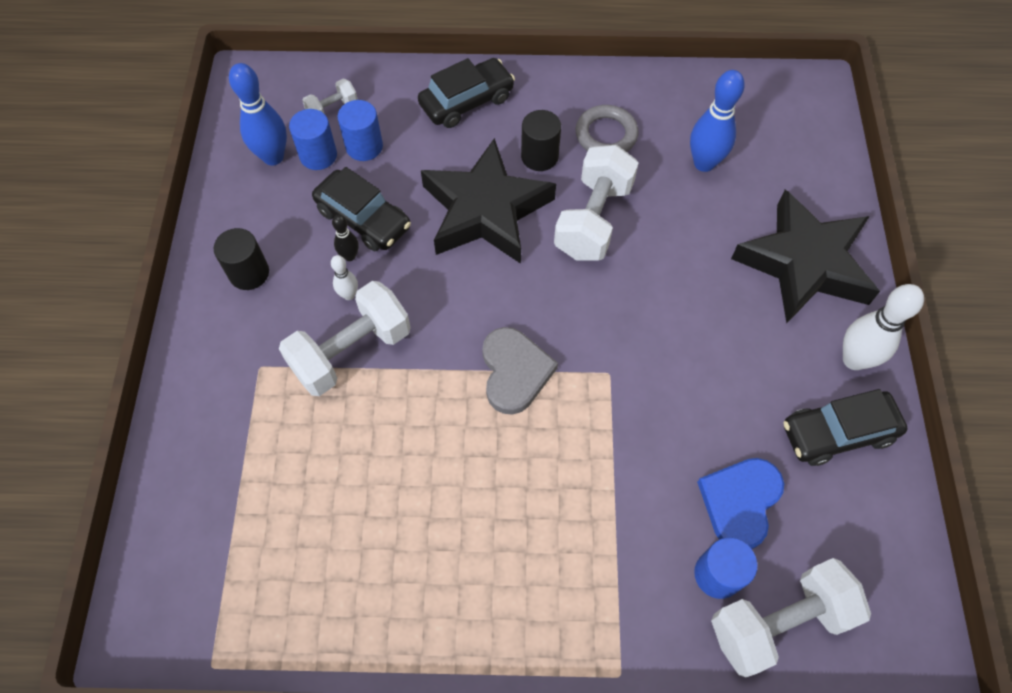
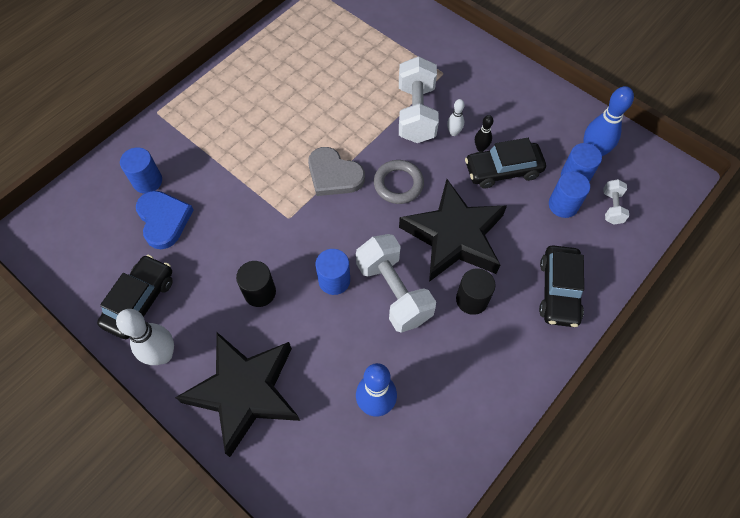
camera: 130 degrees right, 0 degrees up
(249, 273) = (509, 98): black cylinder -> black cylinder (260, 292)
(606, 135) = (456, 358): grey ring -> grey ring (398, 184)
(632, 276) = (334, 280): none -> blue cylinder
(778, 622) = (102, 188): white dumbbell -> none

